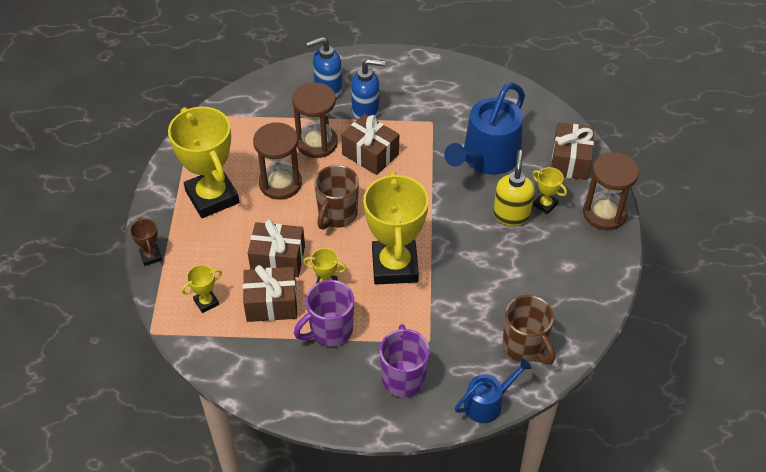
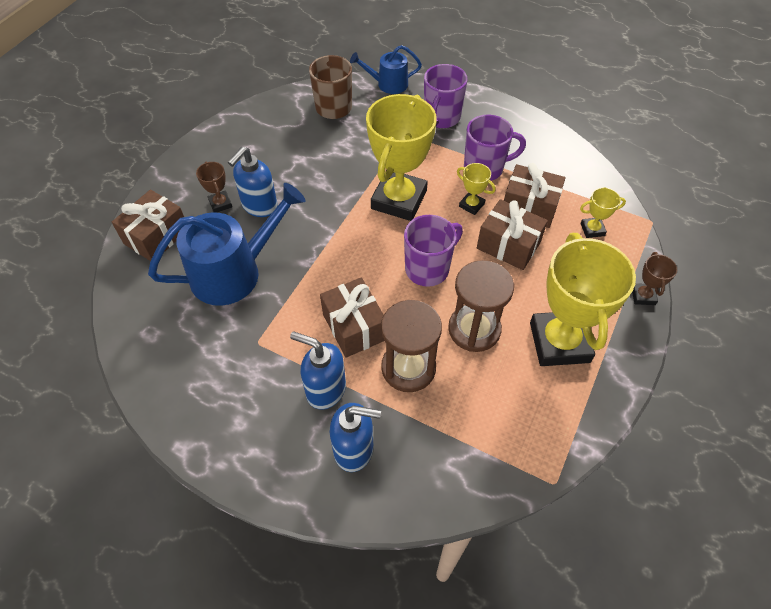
camera: 155 degrees left, 5 degrees up
(337, 215) = (428, 268): brown mug -> purple mug
(511, 215) = (259, 206): yellow soap dispenser -> blue soap dispenser
(545, 205) = (220, 204): yellow trophy -> brown trophy
(604, 213) = (176, 177): brown hourglass -> none

